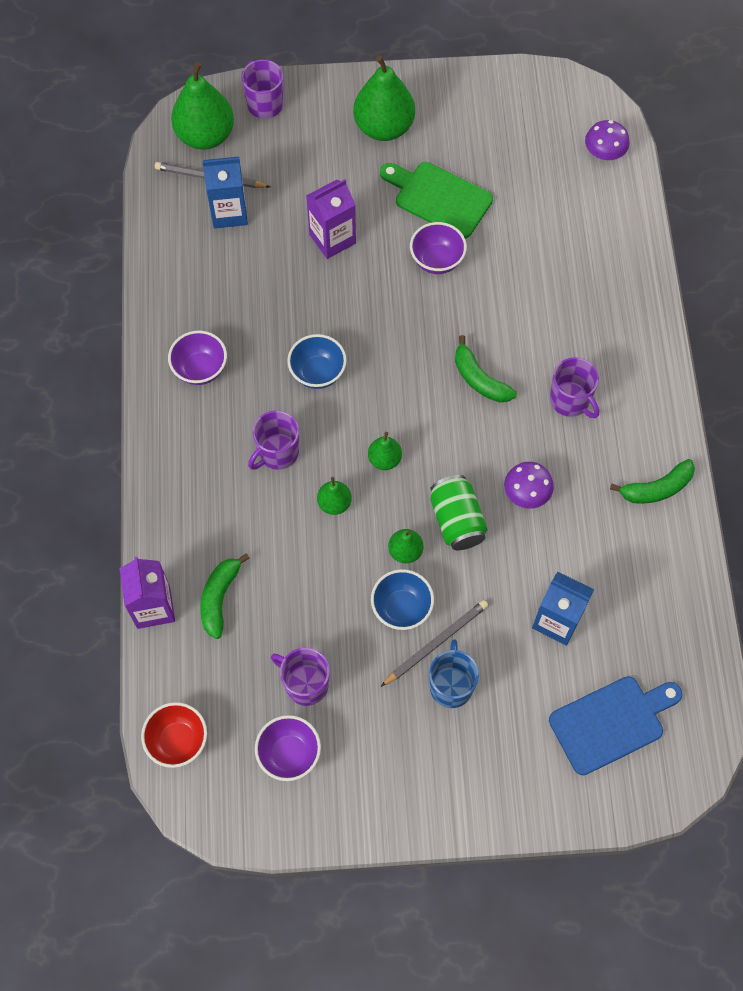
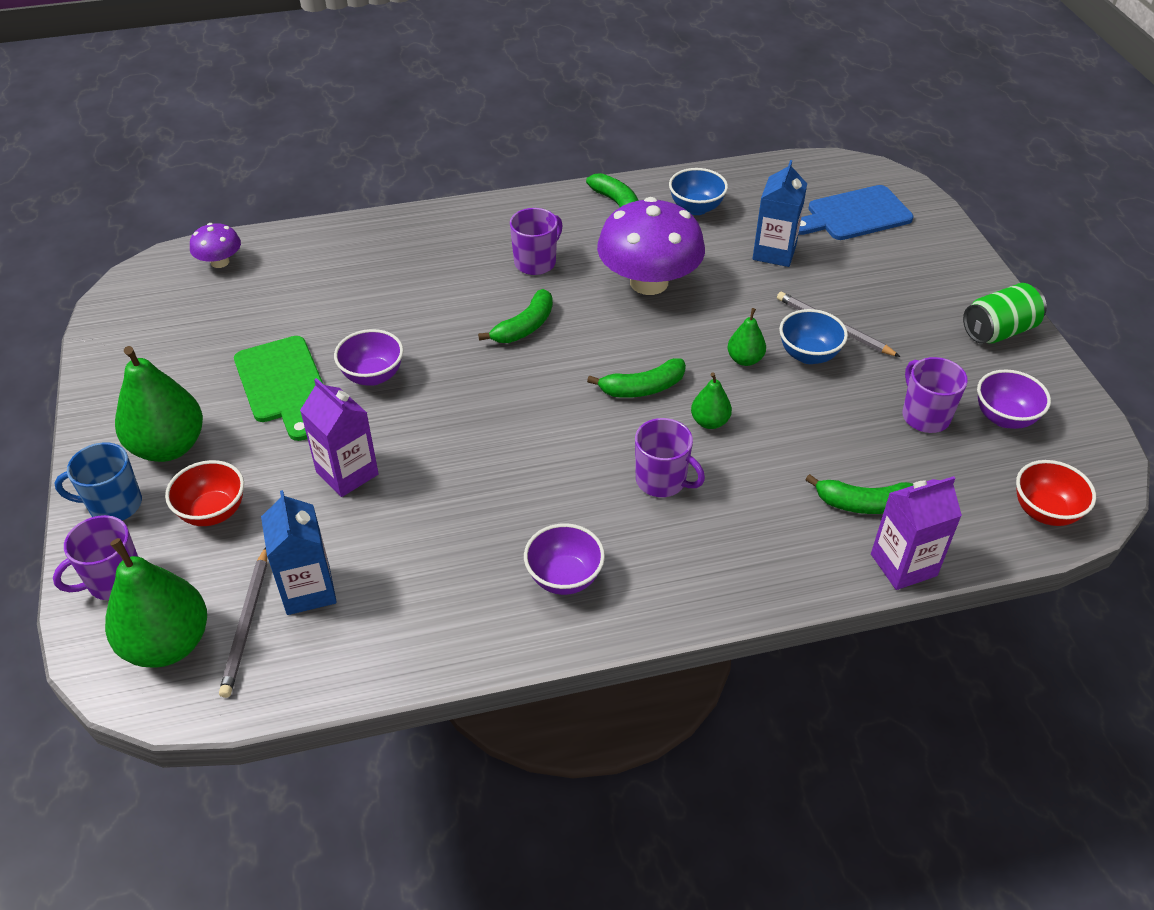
camera: 100 degrees left, 20 degrees down
(305, 684) = (925, 416): purple mug -> purple mug turned 135 degrees clockwise
(313, 156) = (213, 512): none -> red bowl
(317, 373) = (545, 460): blue bowl -> blue bowl (696, 208)
(384, 459) = (642, 388): green pear -> green banana
(439, 198) = (282, 384): green cutting board -> green cutting board turned 45 degrees counterclockwise
(451, 685) = (871, 312): blue mug -> blue mug (114, 505)
(457, 520) = (696, 326): green can -> green can (998, 331)
(526, 493) = (649, 282): purple mushroom -> purple mushroom, size x2.08
(611, 722) = (854, 215): blue cutting board -> blue cutting board turned 75 degrees counterclockwise

